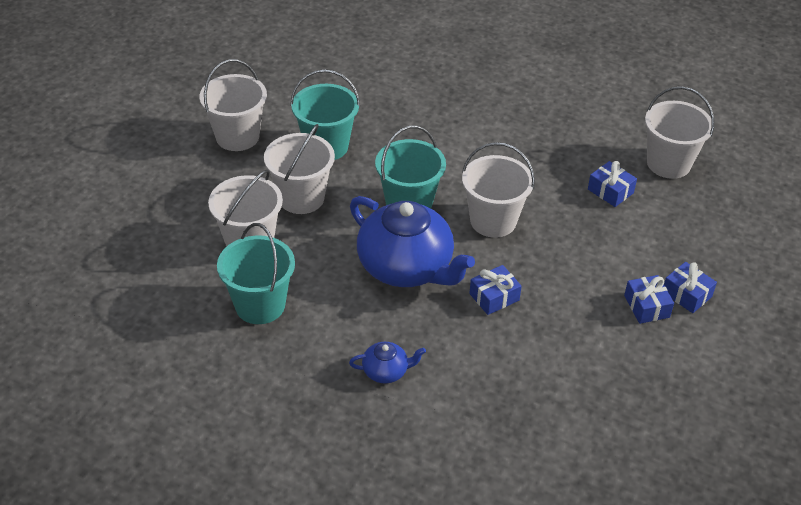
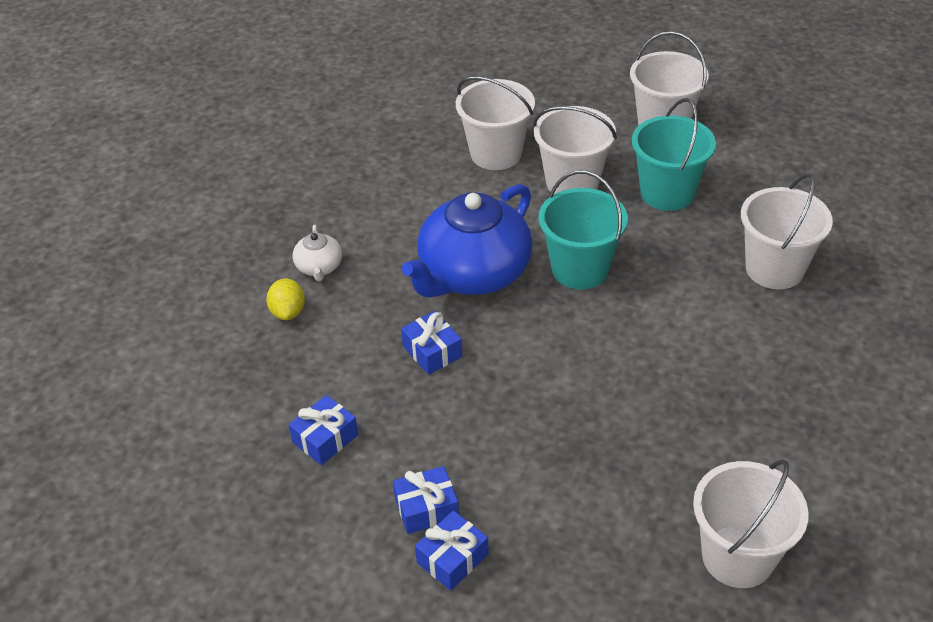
camera: 90 degrees right, 0 degrees up
(260, 305) = (407, 171): turquoise bucket -> none
(386, 371) = (319, 267): blue teapot -> white teapot
(442, 393) = (288, 312): none -> yellow lemon
(493, 221) = (565, 347): white bucket -> white bucket (774, 269)
(610, 191) = (652, 476): blue gift -> blue gift (325, 438)

